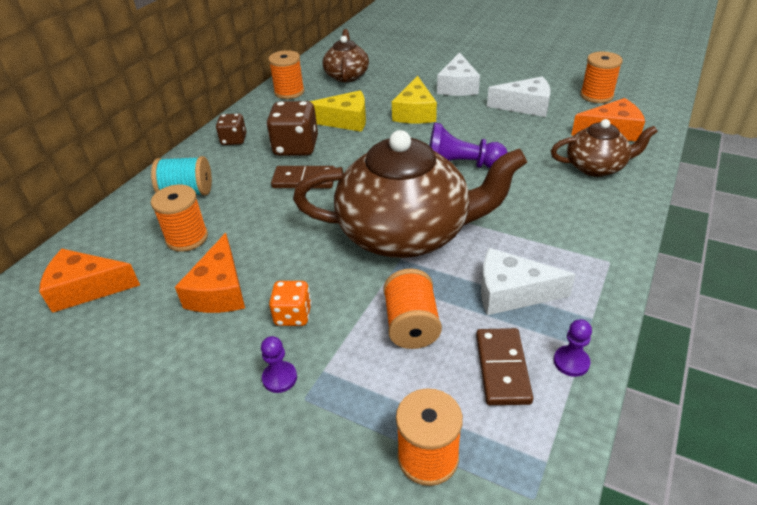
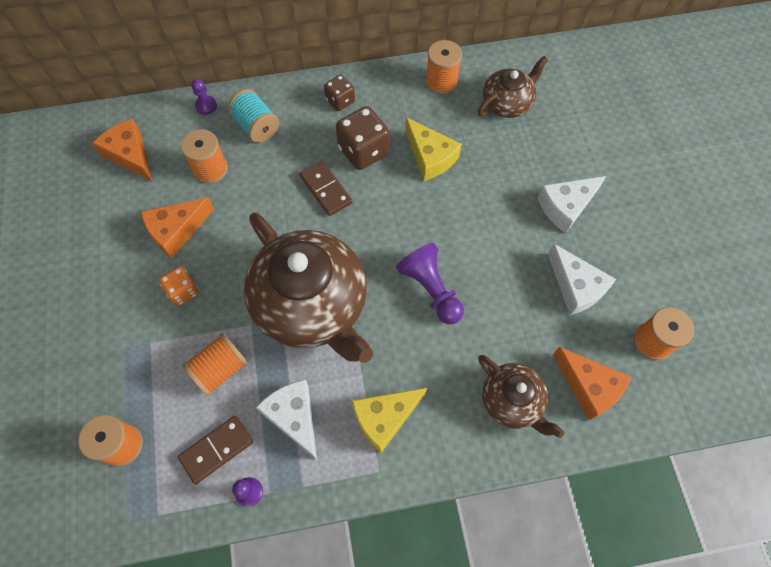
camera: 50 degrees right, 25 degrees up
(279, 378) = (130, 322): purple pawn -> purple pawn (206, 106)
(415, 112) = (487, 202): yellow cheese -> yellow cheese (384, 418)

